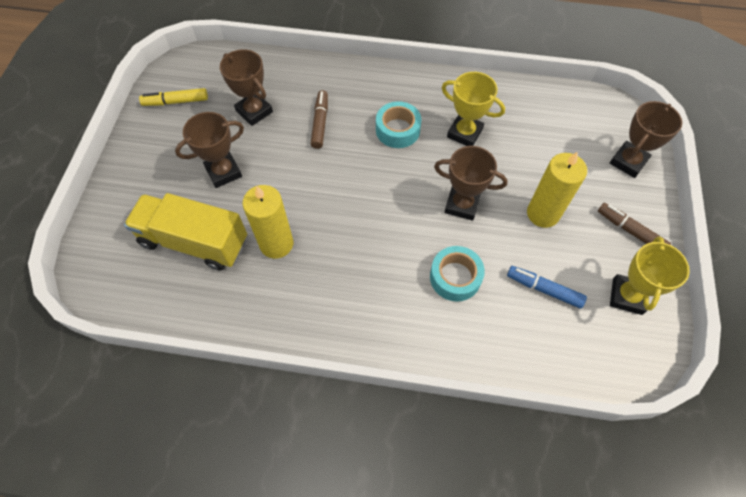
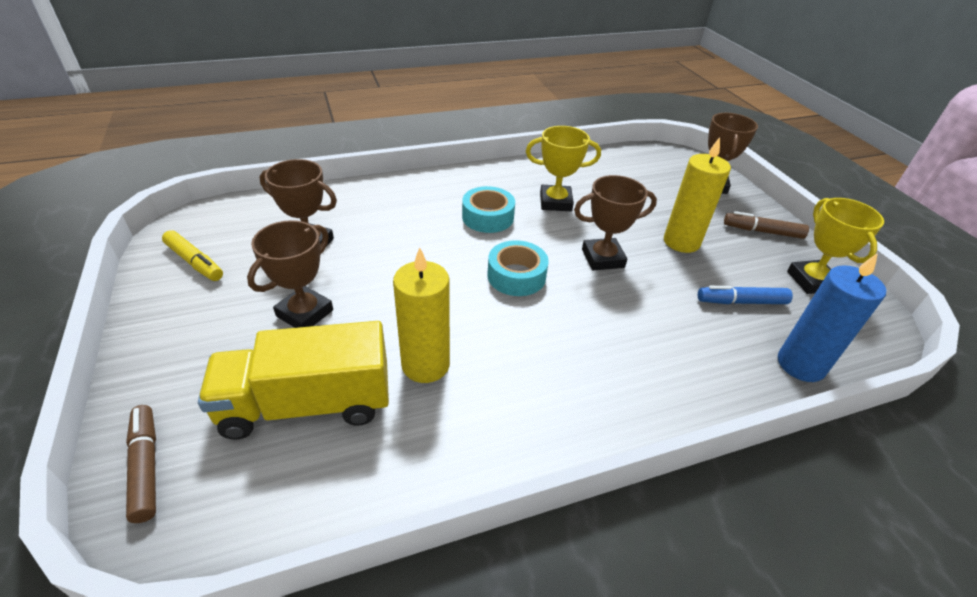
camera: 30 degrees left, 20 degrees down
(176, 101) = (195, 262): yellow marker -> yellow marker turned 105 degrees counterclockwise
(320, 123) = (398, 233): brown marker -> brown marker (146, 466)
(455, 277) = (652, 323): turquoise tape -> turquoise tape (516, 276)
(542, 360) = (800, 364): none -> blue candle

